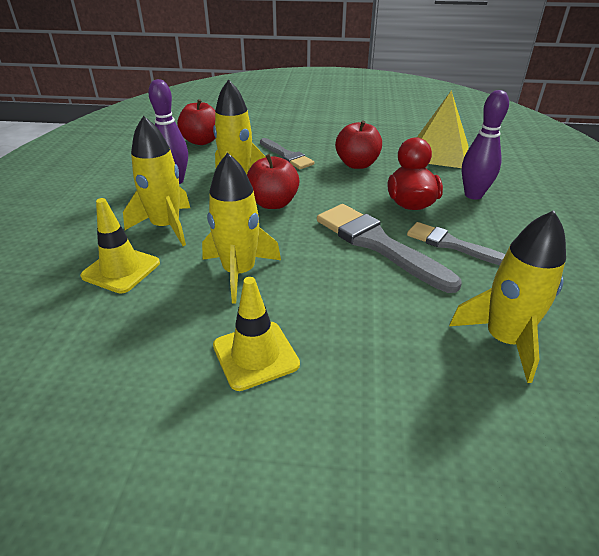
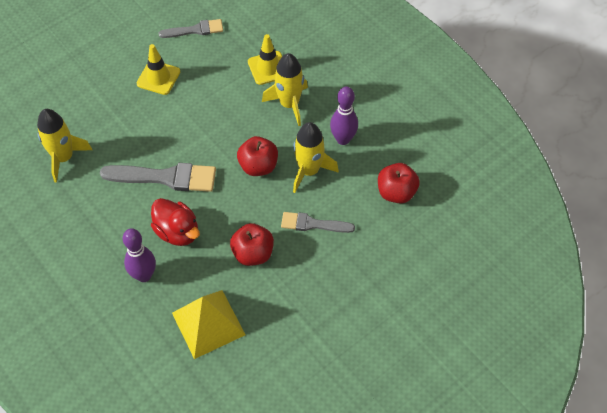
camera: 135 degrees right, 20 degrees up
(239, 272) = (213, 107): yellow rocket -> none
(451, 244) = (125, 208): grey brush -> grey brush (195, 30)

